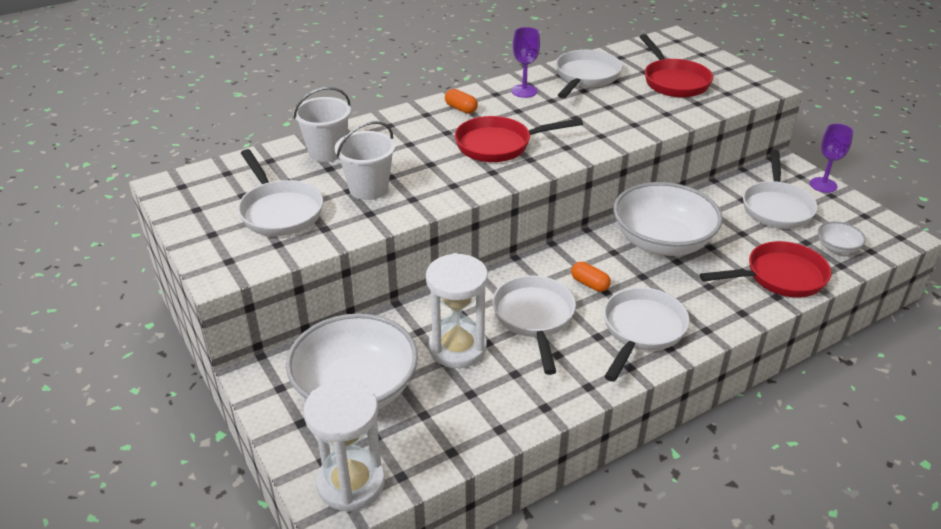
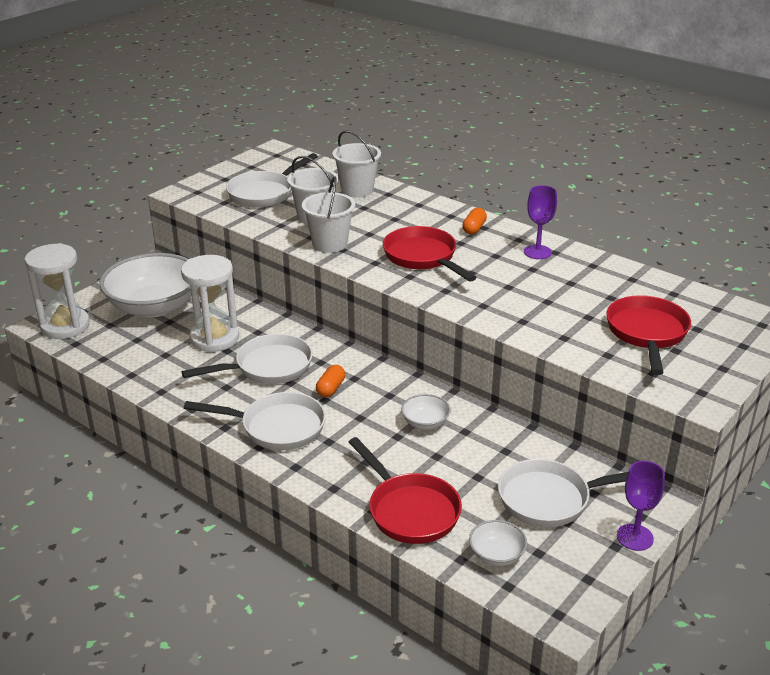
camera: 70 degrees right, 5 degrees down
(436, 190) = (330, 244): none -> white bucket
(585, 77) = (601, 279): white pan -> none
(662, 242) = (425, 422): white bowl -> white bowl, size x0.43
(673, 81) = (647, 333): red pan -> red pan turned 135 degrees clockwise

